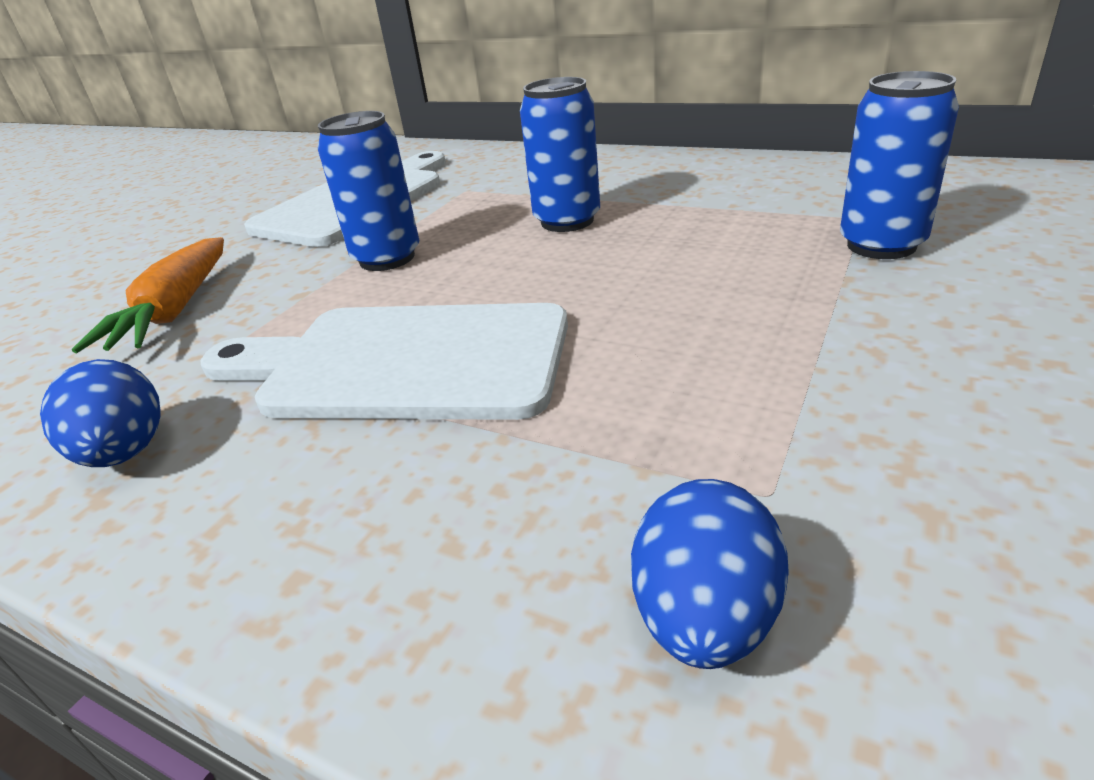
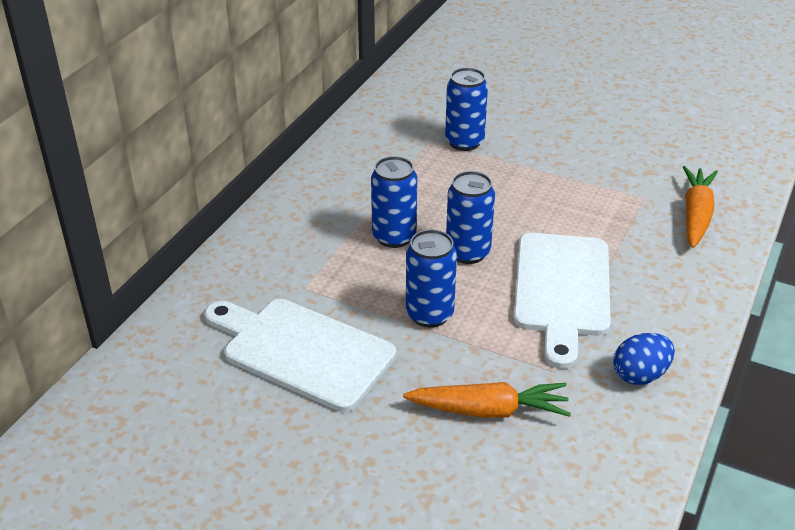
camera: 95 degrees left, 5 degrees up
(525, 273) = (468, 252): none -> blue can
(705, 617) = (696, 215): blue egg -> orange carrot

